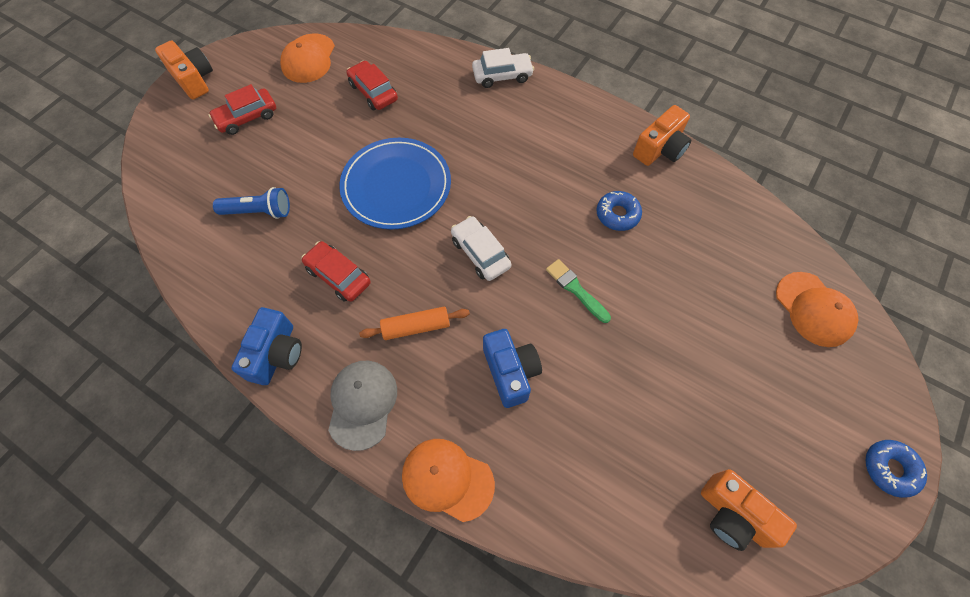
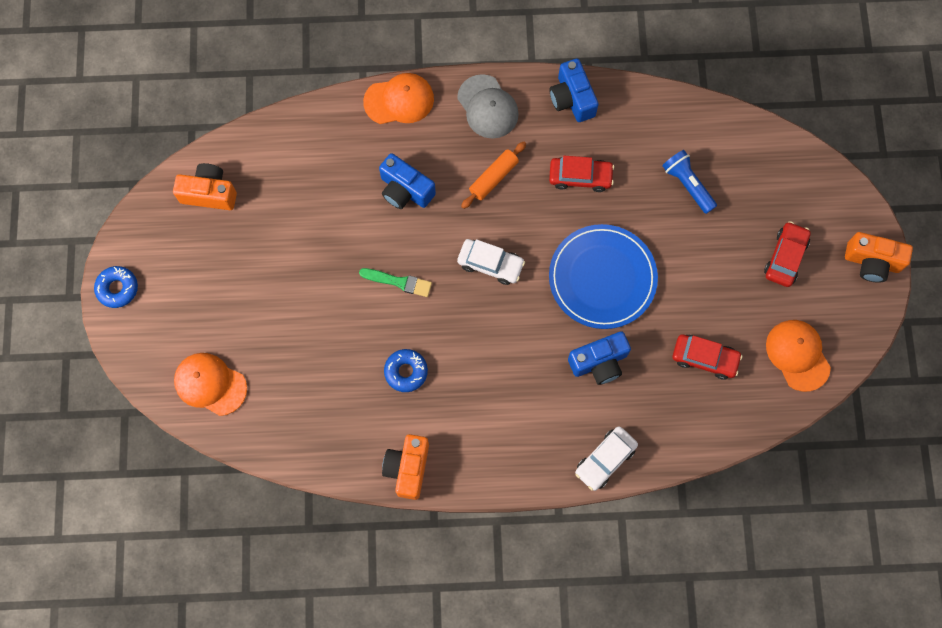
camera: 145 degrees right, 10 degrees up
(259, 211) = (687, 185): blue flashlight -> blue flashlight turned 90 degrees clockwise
(453, 132) = (599, 362): none -> blue camera

